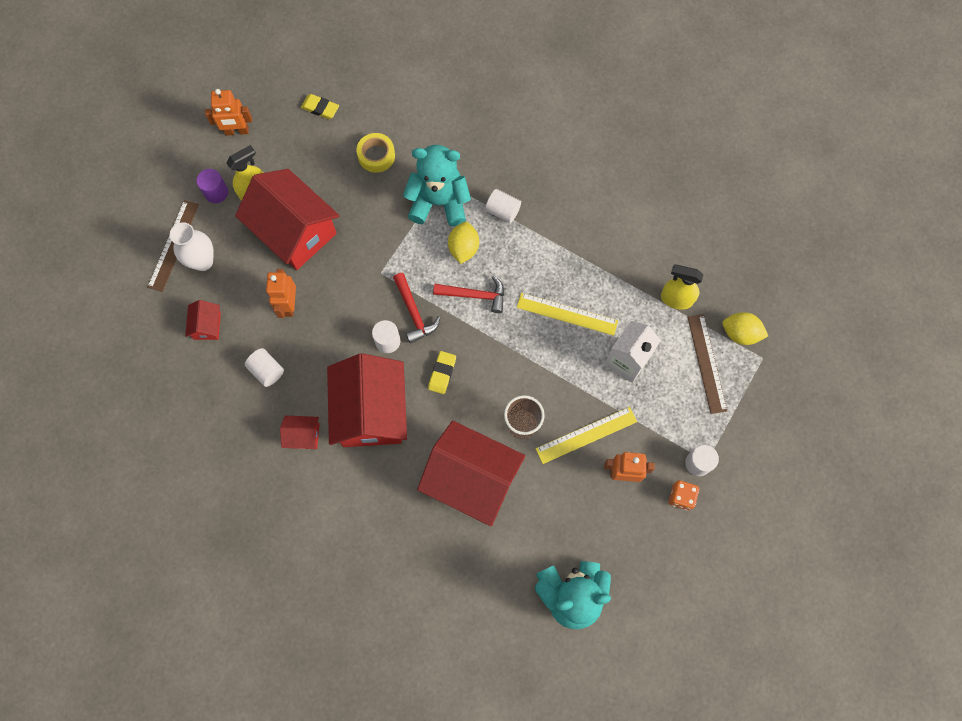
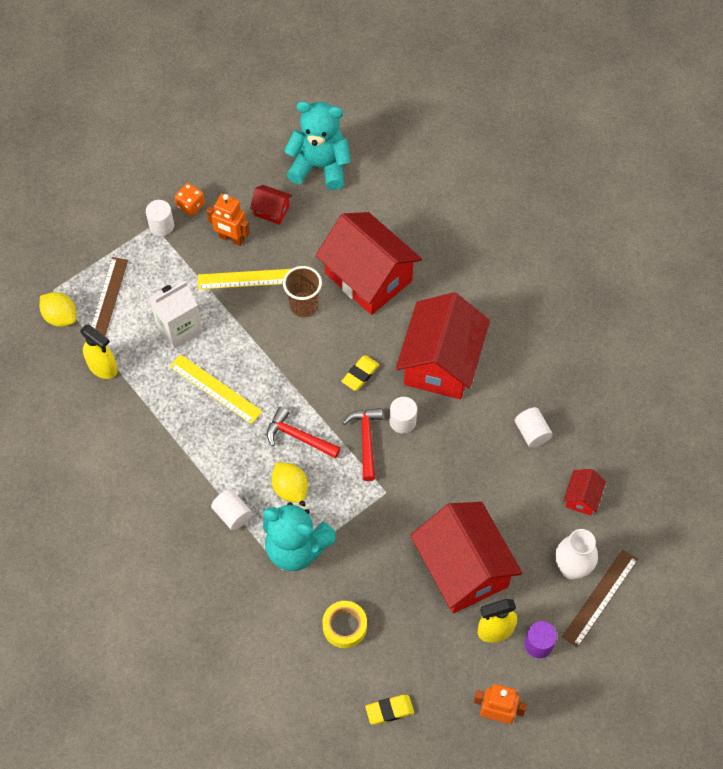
camera: 160 degrees left, 10 degrees down
(289, 305) = (492, 490): orange robot -> none
(303, 435) = (512, 362): red house -> red house (271, 210)
(320, 108) = (389, 710): yellow eraser -> yellow eraser turned 60 degrees counterclockwise
(463, 248) = (290, 488): yellow lemon -> yellow lemon turned 60 degrees counterclockwise

